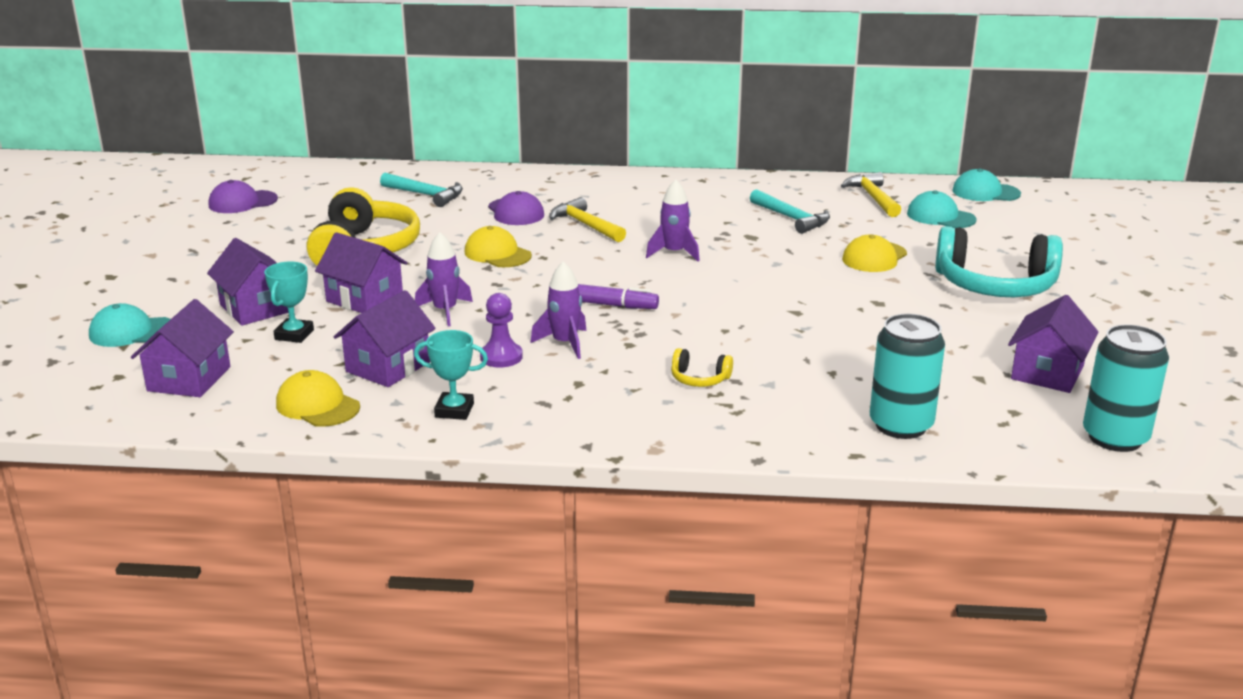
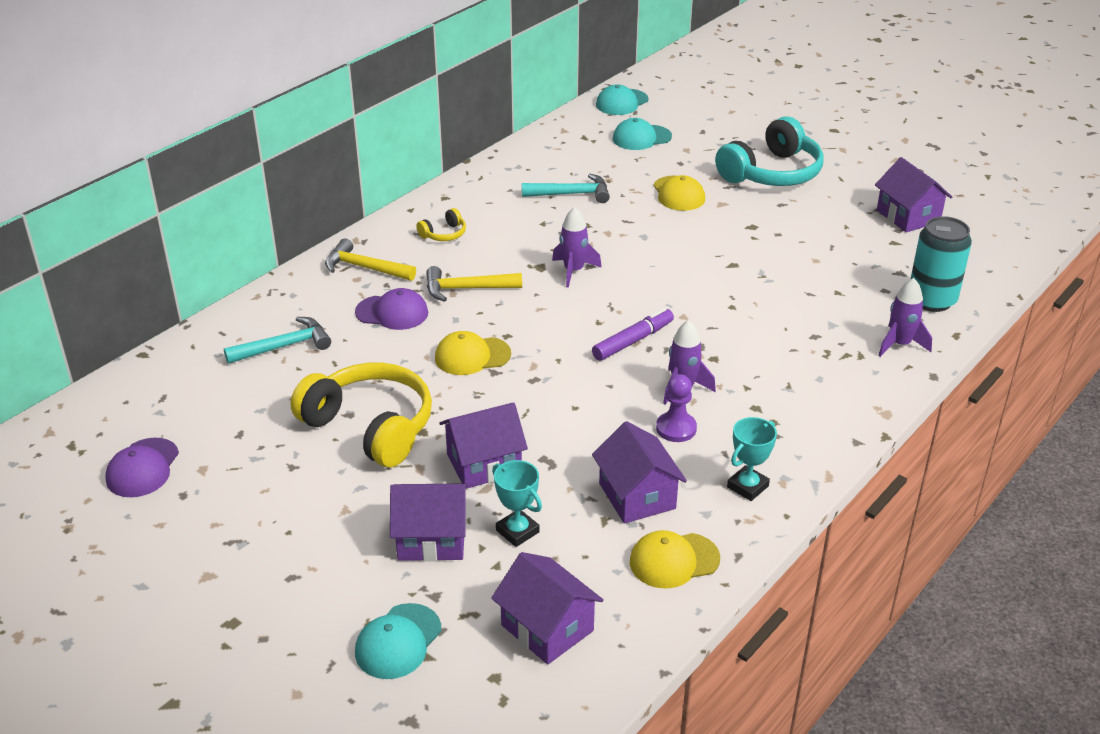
camera: 55 degrees left, 10 degrees up
(445, 311) = (559, 427): purple rocket -> purple rocket (900, 344)
(699, 379) = (798, 350): yellow headphones -> yellow headphones (444, 234)
(873, 198) = (576, 146): yellow hammer -> yellow hammer (365, 268)
(1115, 438) = (1004, 236): turquoise can -> none

